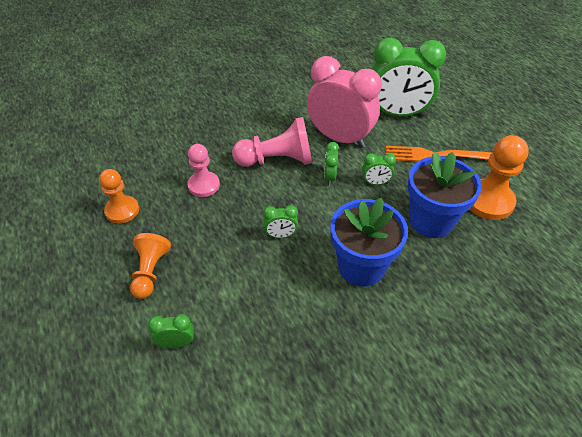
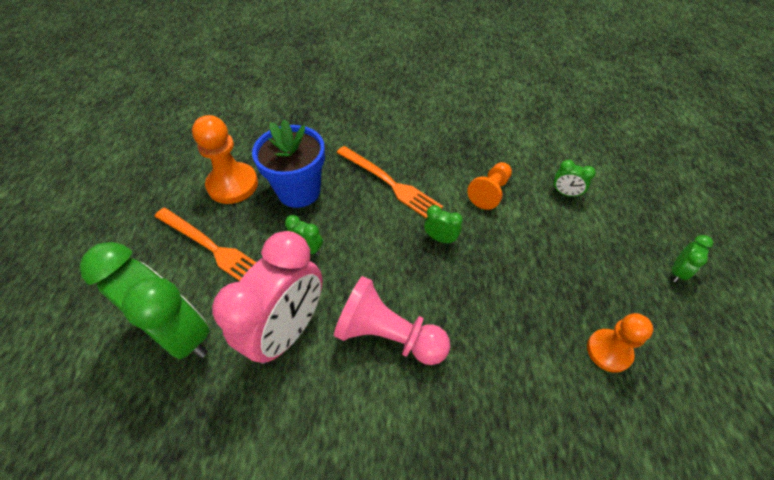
camera: 150 degrees left, 5 degrees up
(150, 272) = (580, 258): orange pawn -> orange pawn (490, 192)
(204, 185) = (497, 341): pink pawn -> none
(330, 177) = (347, 279): green clock -> green clock (677, 271)
(339, 138) = (288, 330): pink clock -> pink clock turned 120 degrees counterclockwise
(361, 266) = (390, 183): blue flower pot -> orange fork

